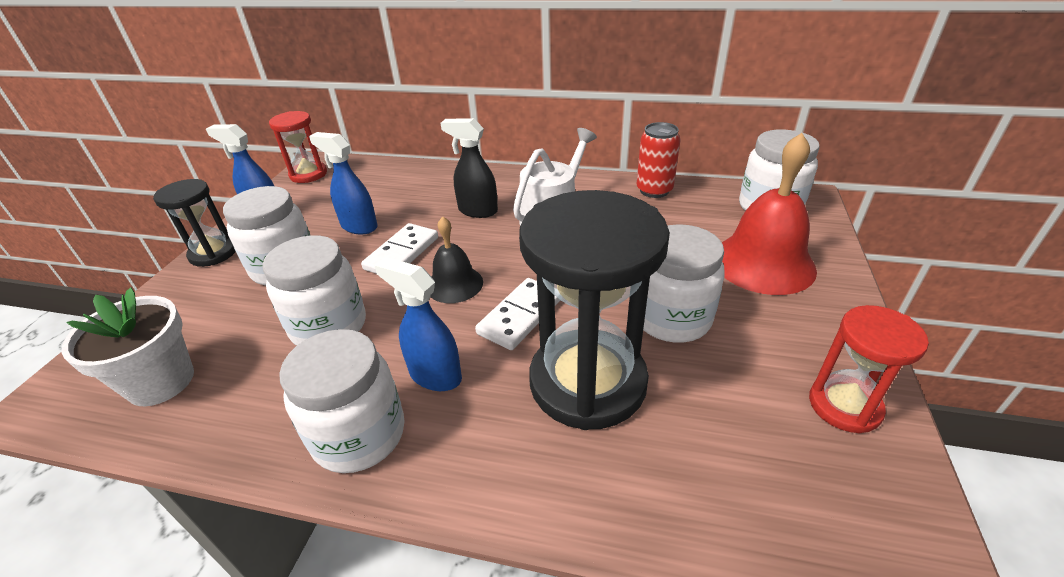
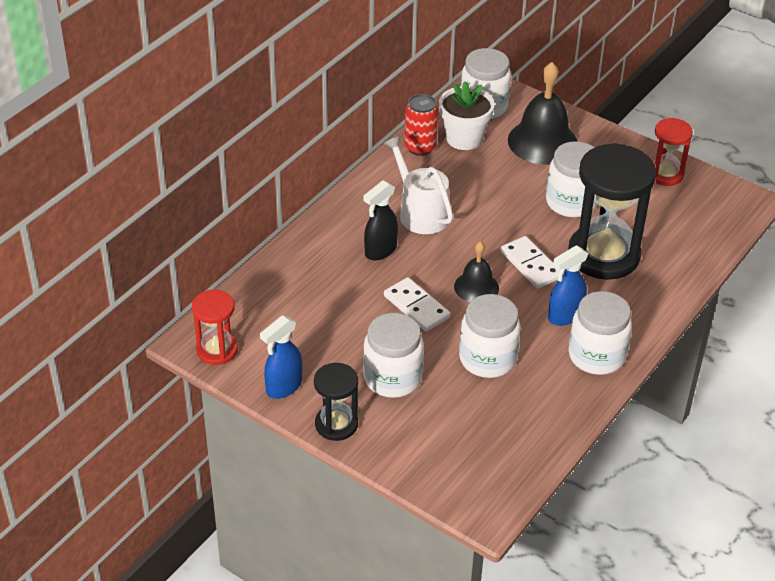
camera: 70 degrees left, 5 degrees up
(161, 382) = (500, 449): white flower pot -> white flower pot (464, 138)
(359, 226) = (354, 326): blue spray bottle -> none
(763, 263) = (542, 141): red bell -> black bell

